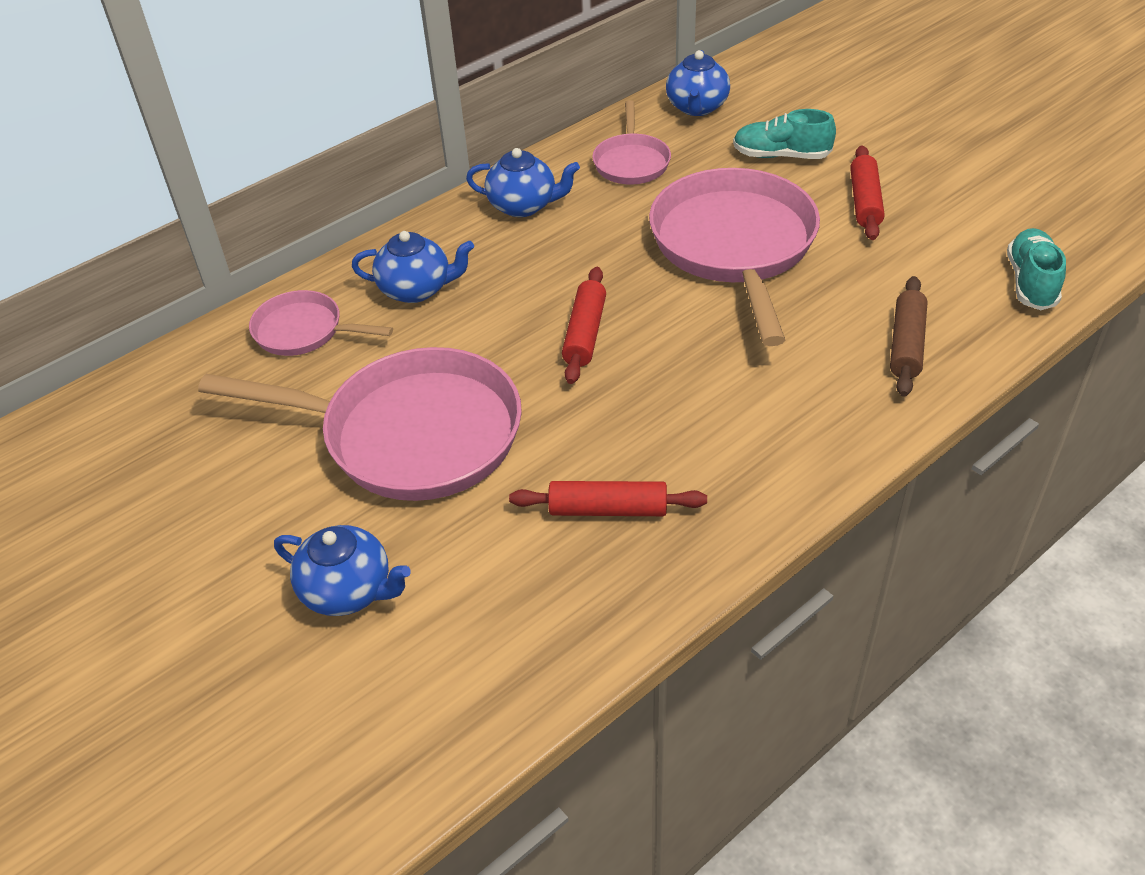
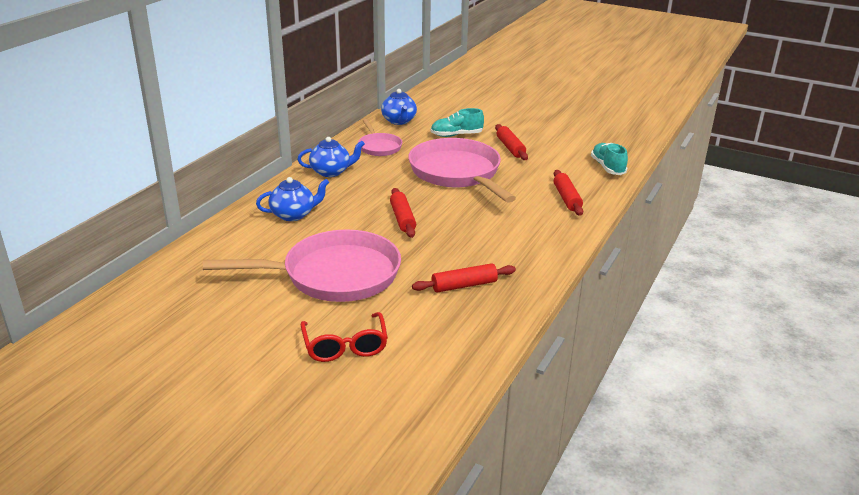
camera: 25 degrees left, 15 degrees down
(304, 331) = (237, 242): pink pan -> none
(349, 591) = (345, 346): blue teapot -> red glasses
(906, 344) = (566, 198): brown rolling pin -> red rolling pin

